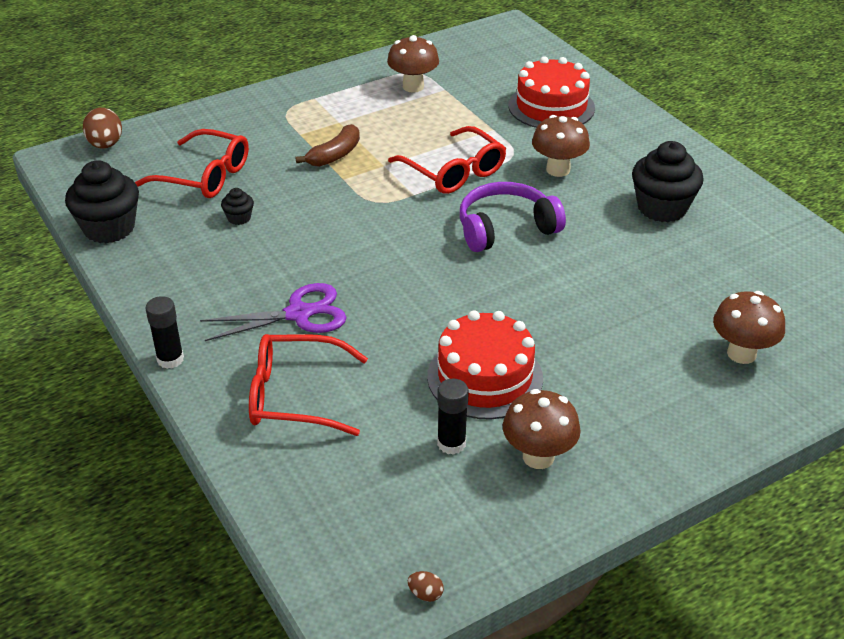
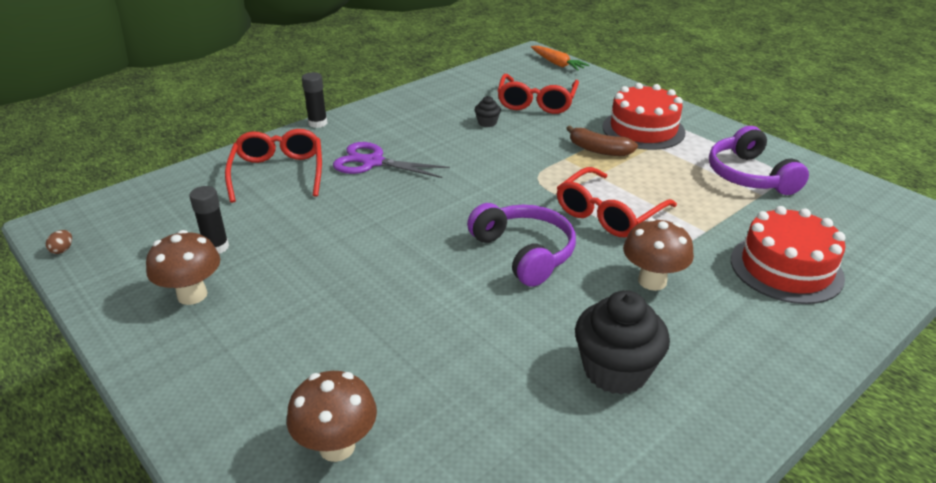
camera: 80 degrees right, 5 degrees down
(105, 145) = (557, 64): brown egg -> orange carrot
(109, 228) = (457, 81): black cupcake -> none
(299, 314) = (372, 162): purple scissors -> purple scissors turned 135 degrees clockwise
(413, 87) = (749, 175): brown mushroom -> purple headphones
(485, 377) = (297, 258): red cake -> red cake (643, 129)

